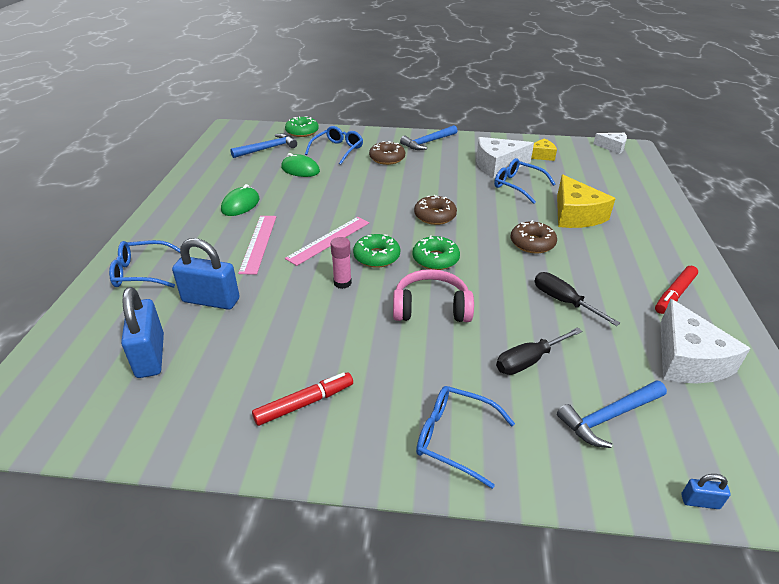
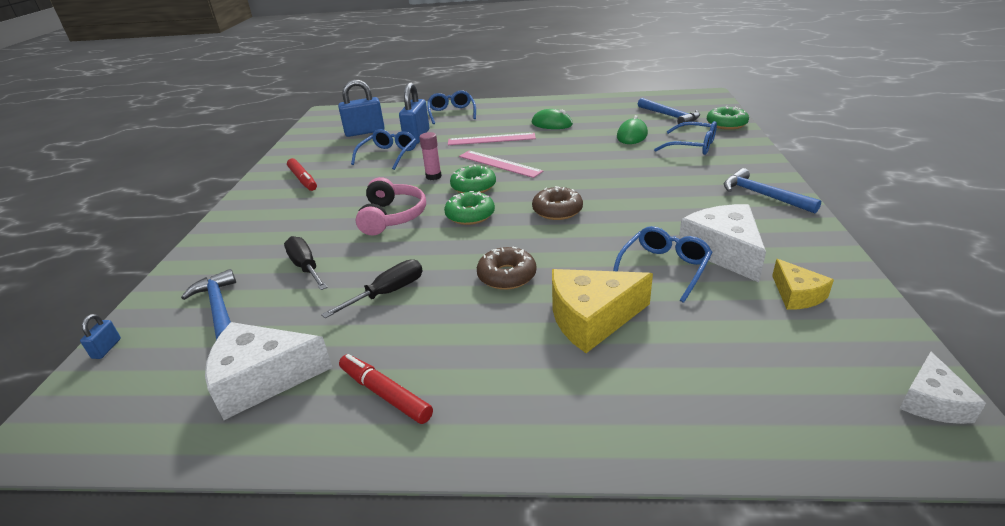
camera: 90 degrees right, 5 degrees down
(387, 158) = (690, 173): brown donut -> none
(454, 438) = (243, 233): blue glasses -> blue glasses (388, 155)

